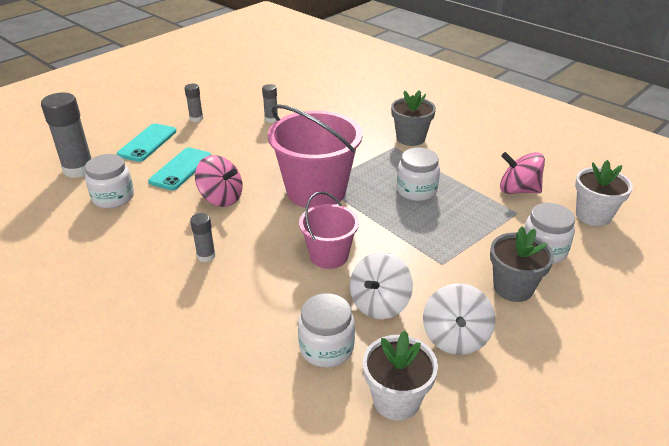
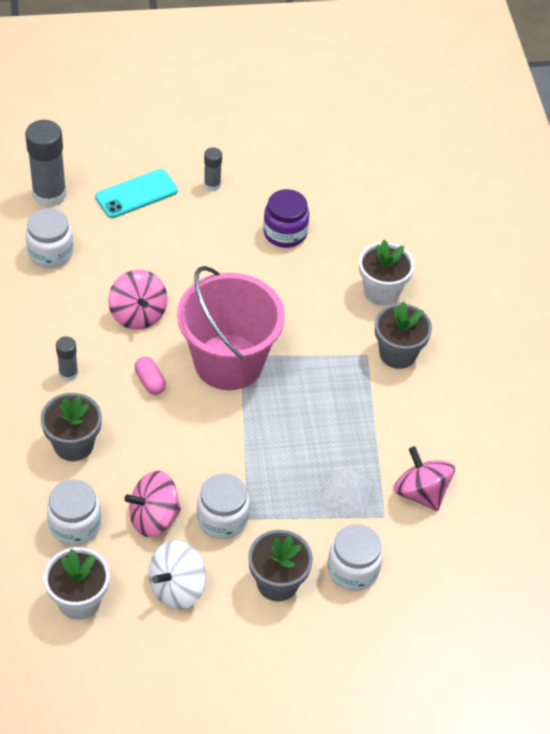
camera: 35 degrees right, 15 degrees up
(181, 169) = (136, 252): turquoise phone -> none
(261, 296) = (73, 444): none -> grey flower pot
(271, 119) = (285, 233): grey glue stick -> purple jar
(275, 228) = (150, 382): none -> pink capsule
(329, 255) = (164, 442): pink bucket -> none
(379, 304) = (153, 517): white spinning top -> pink spinning top
(416, 190) = (321, 425): white jar -> white jar (222, 519)
(480, 215) = (346, 494): none -> white pyramid
(593, 215) = (453, 570): white flower pot -> white flower pot (381, 291)

